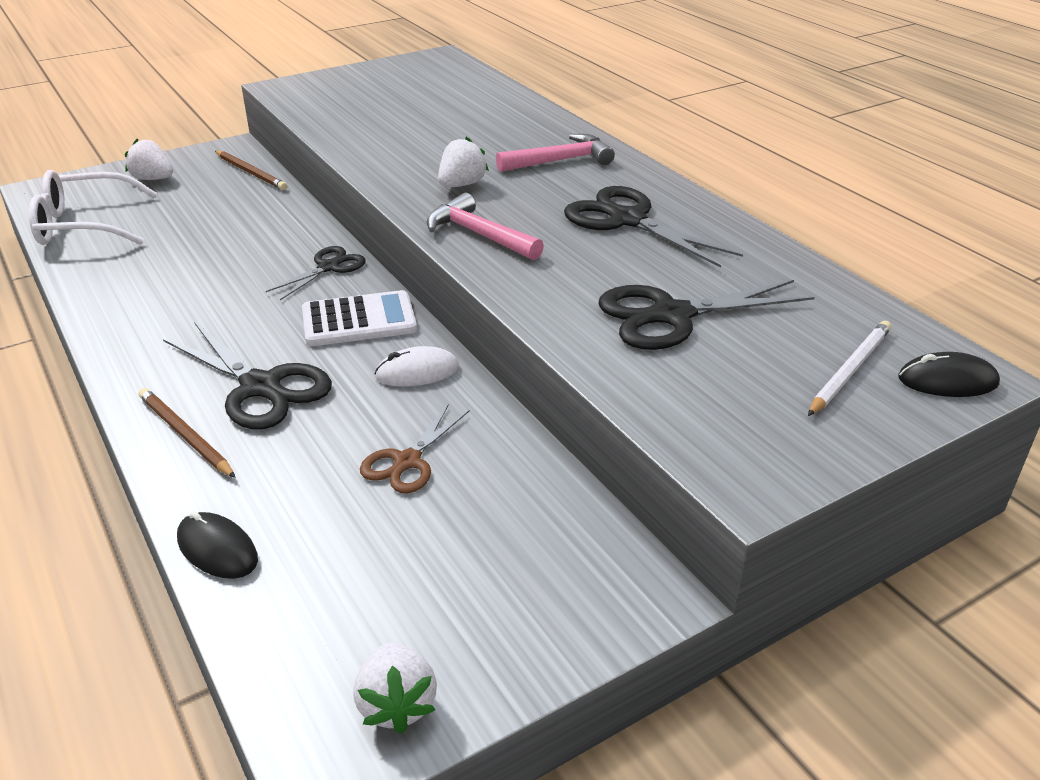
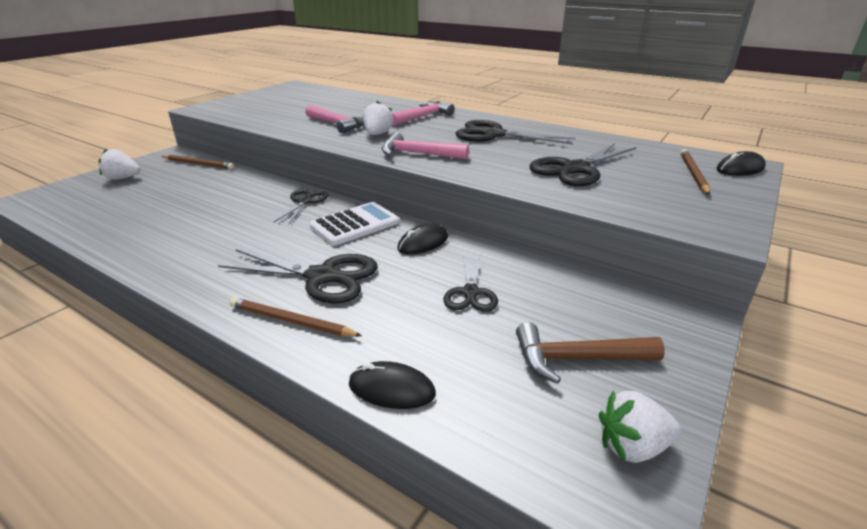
camera: 25 degrees left, 5 degrees down
(84, 225) = (85, 213): white glasses -> none
(397, 704) = (632, 446): white strawberry -> white strawberry turned 120 degrees clockwise
(407, 461) = (470, 292): brown scissors -> black scissors
(417, 372) = (423, 243): white mouse -> black mouse
(427, 154) = (337, 124): none -> pink hammer
(444, 587) = (576, 358): none -> brown hammer
(849, 370) = (693, 174): white pencil -> brown pencil

